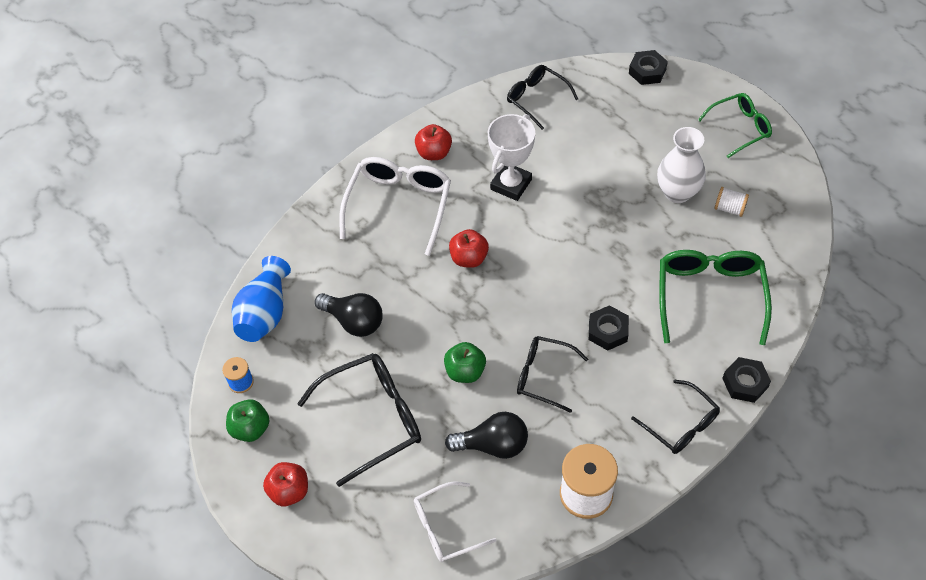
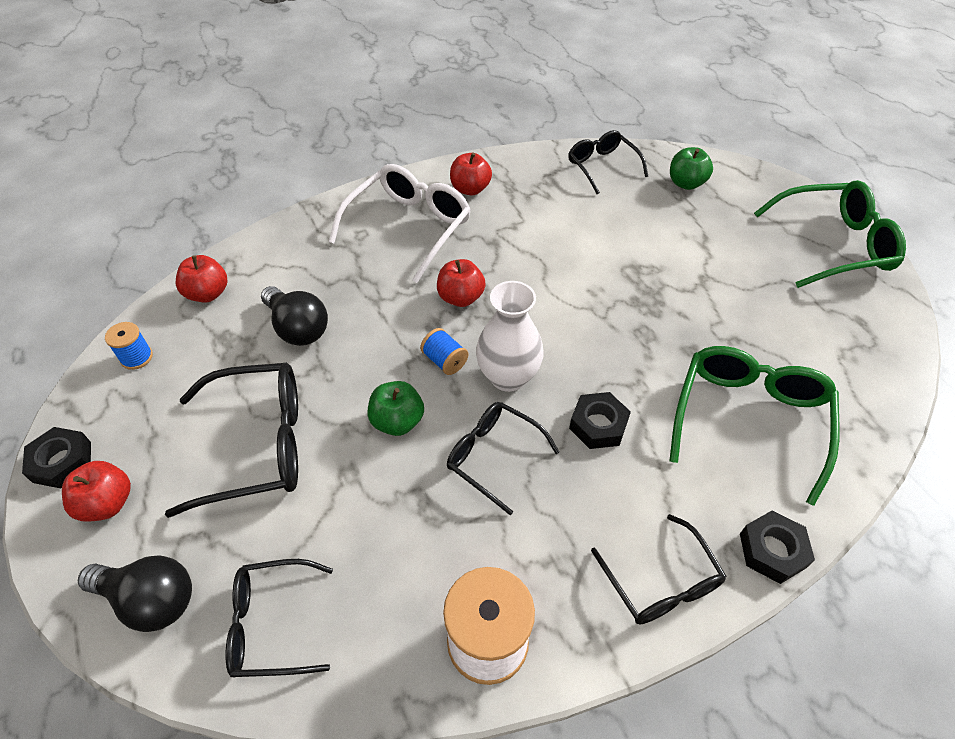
camera: 15 degrees right, 5 degrees down
(250, 428) = (113, 412): green apple -> green apple (686, 183)
(264, 313) = (208, 294): blue vase -> red apple
(446, 527) = (273, 623): white glasses -> black glasses
(479, 315) = (445, 361): none -> blue spool
(493, 445) = (389, 526): black light bulb -> black light bulb (150, 600)
(511, 184) = (541, 237): white trophy -> none
(647, 71) = (735, 169): black nut -> black nut (62, 462)
(677, 192) = (737, 292): white vase -> white vase (508, 377)
(729, 208) = (800, 325): white spool -> none
(739, 128) = (832, 245): green glasses -> green glasses, size x1.60

